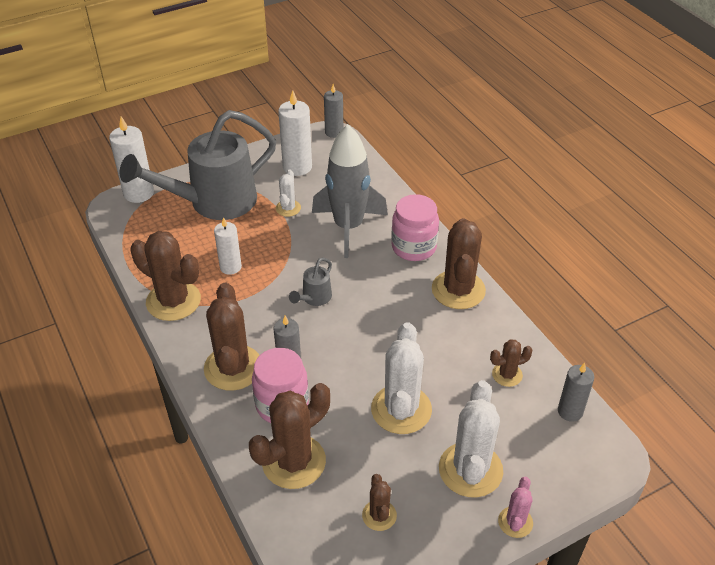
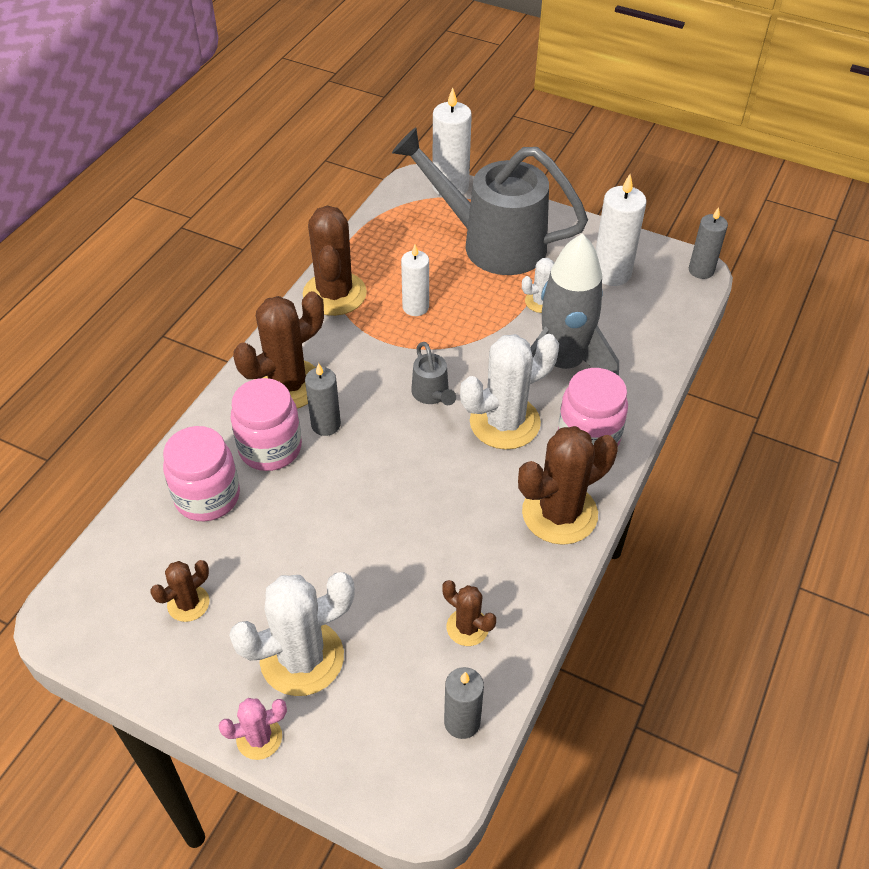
camera: 55 degrees right, 5 degrees up
(294, 462) = (207, 497): brown cactus -> pink jar
(314, 298) = (432, 394): grey watering can -> grey watering can turned 105 degrees counterclockwise
(401, 409) = (338, 551): white cactus -> white cactus (504, 422)

